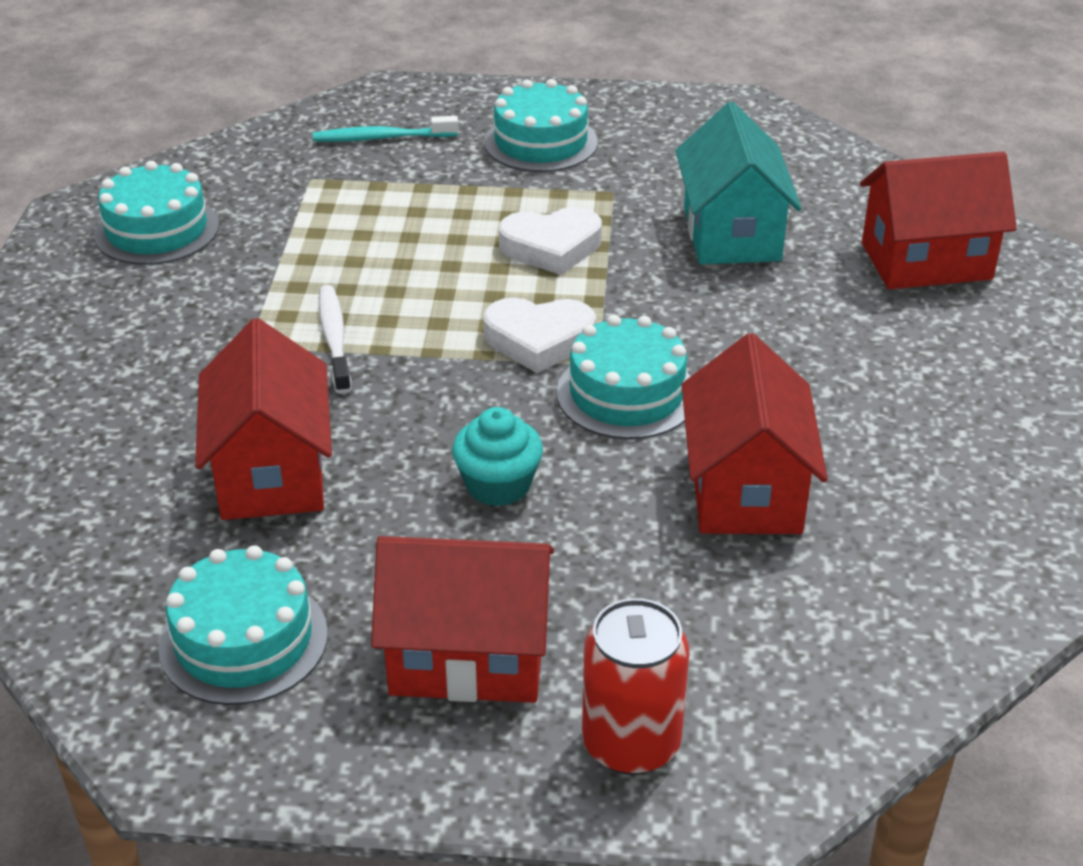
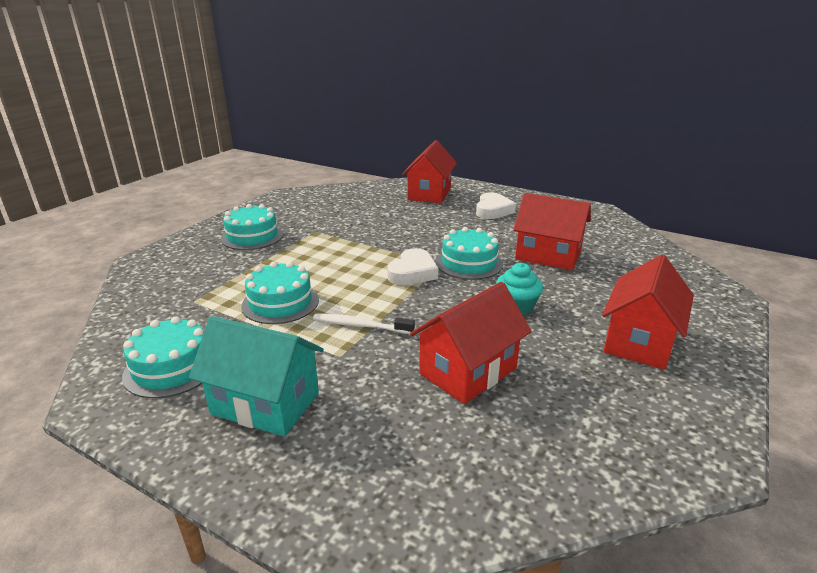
camera: 65 degrees left, 10 degrees down
(243, 640) = (613, 410): turquoise cake -> turquoise cake (280, 303)
(271, 472) = (468, 371): red house -> red house turned 60 degrees counterclockwise
(382, 138) = (185, 272): turquoise toothbrush -> none
(551, 247) = (342, 253): white heart -> white heart (493, 210)
(631, 743) = (700, 315): red can -> none
(731, 233) = (375, 218): turquoise house -> turquoise house (265, 403)

